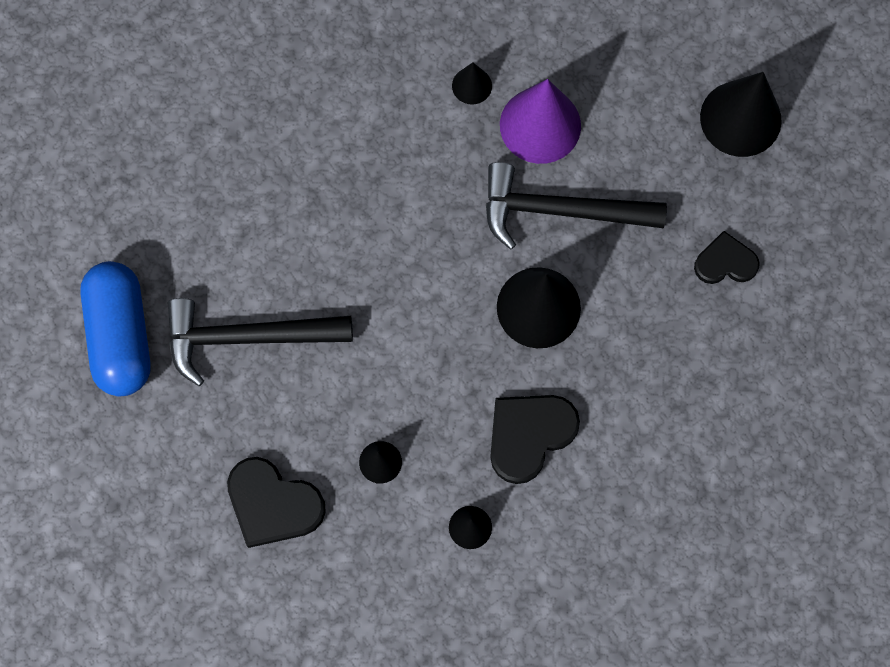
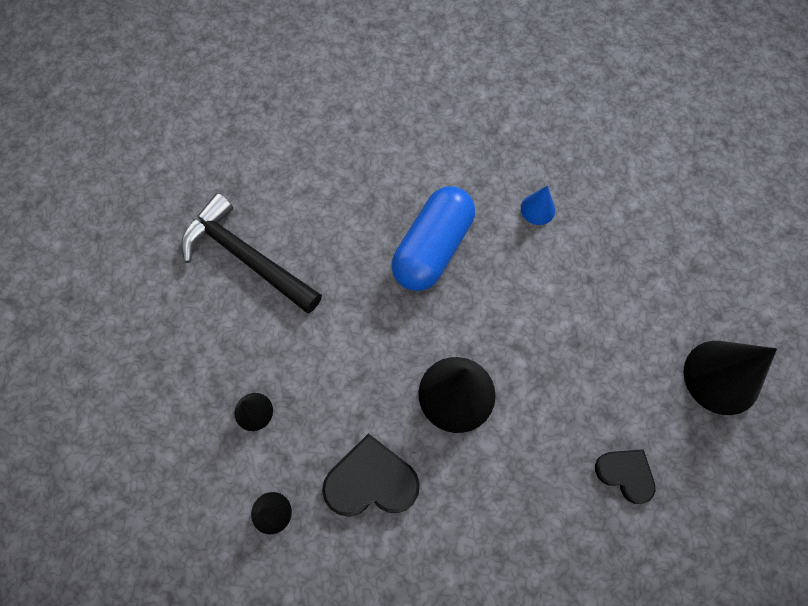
camera: 40 degrees right, 5 degrees down
(121, 335) = (174, 195): blue capsule -> blue capsule (432, 248)
(273, 504) = (160, 380): black heart -> none
(472, 85) = (537, 209): black cone -> blue cone
(540, 125) = (564, 270): purple cone -> none
(560, 211) = (529, 339): black hammer -> none

